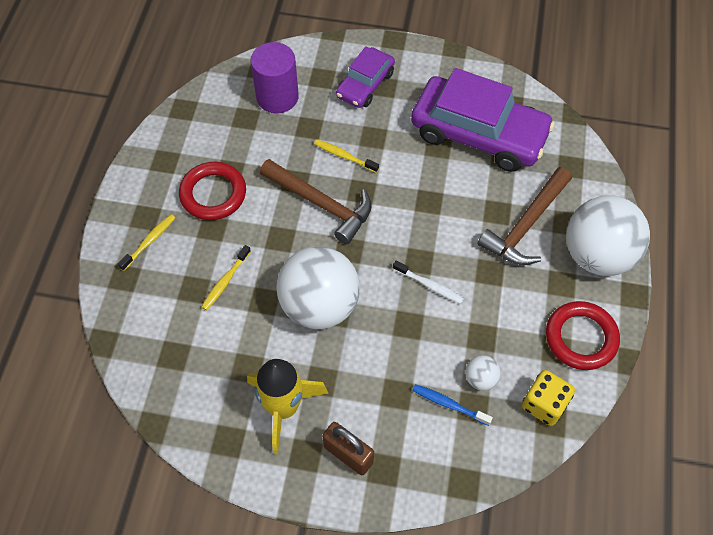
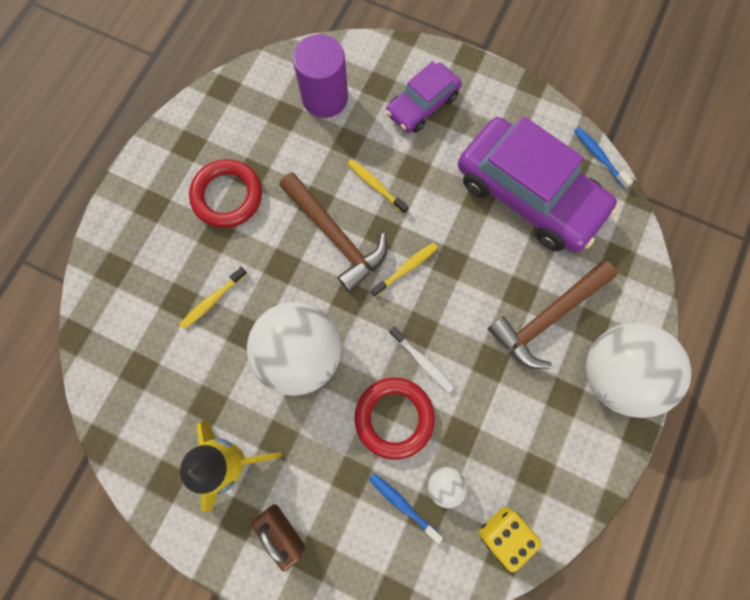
camera: 15 degrees right, 15 degrees up
(149, 241) = (148, 235): yellow toothbrush -> yellow toothbrush (406, 268)
(528, 92) = (599, 156): none -> blue toothbrush
(581, 338) = (567, 467): red ring -> red ring (394, 417)

